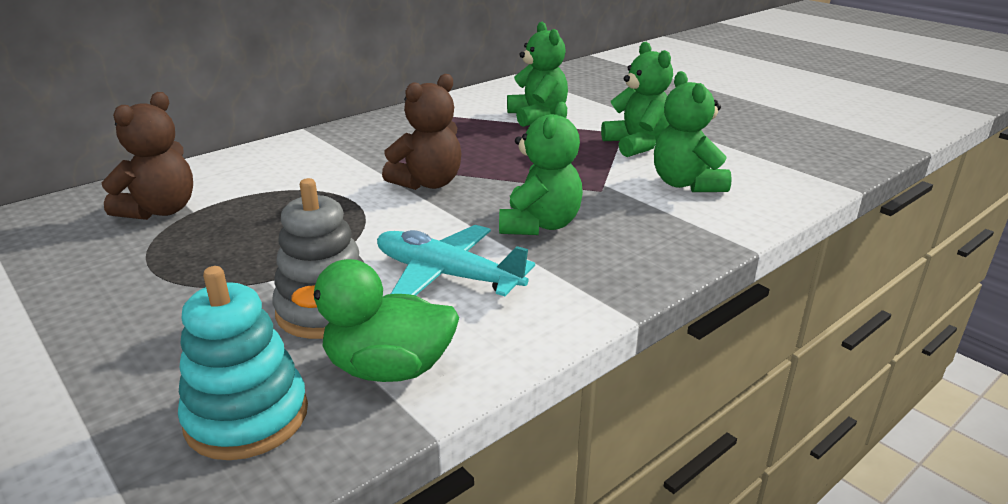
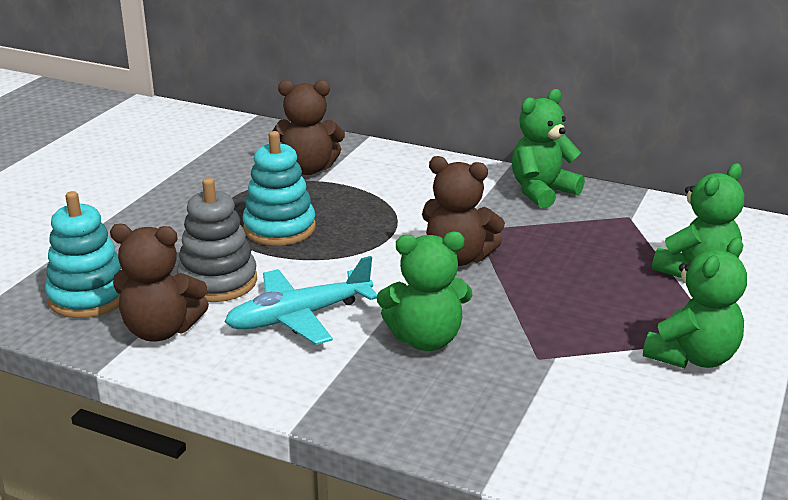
camera: 65 degrees right, 0 degrees up
(262, 251) = (279, 228): none -> turquoise stacking toy
(388, 368) = (161, 330): green duck -> brown teddy bear
(447, 275) = (300, 317): turquoise plane -> turquoise plane turned 120 degrees counterclockwise
(686, 184) = (613, 413): green teddy bear -> green teddy bear (542, 191)

